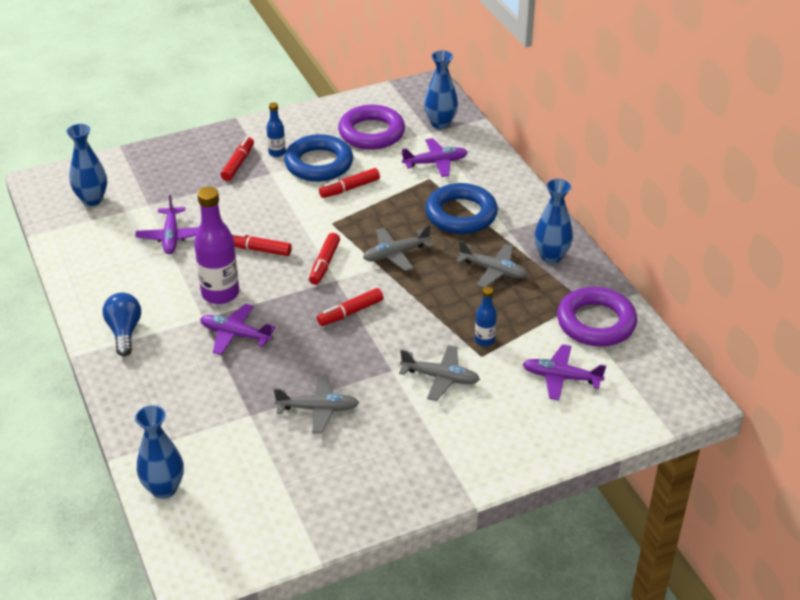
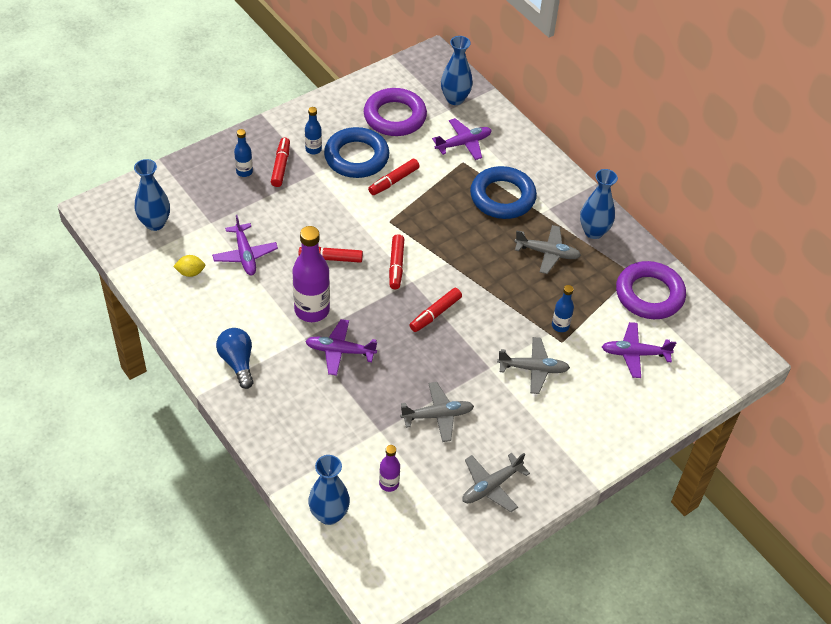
camera: 15 degrees left, 10 degrees up
(110, 246) = (190, 272): none -> yellow lemon
(199, 165) = (244, 172): none -> blue bottle
(240, 467) = (389, 484): none -> purple bottle
(395, 254) = (457, 247): grey plane -> grey plane (491, 486)

